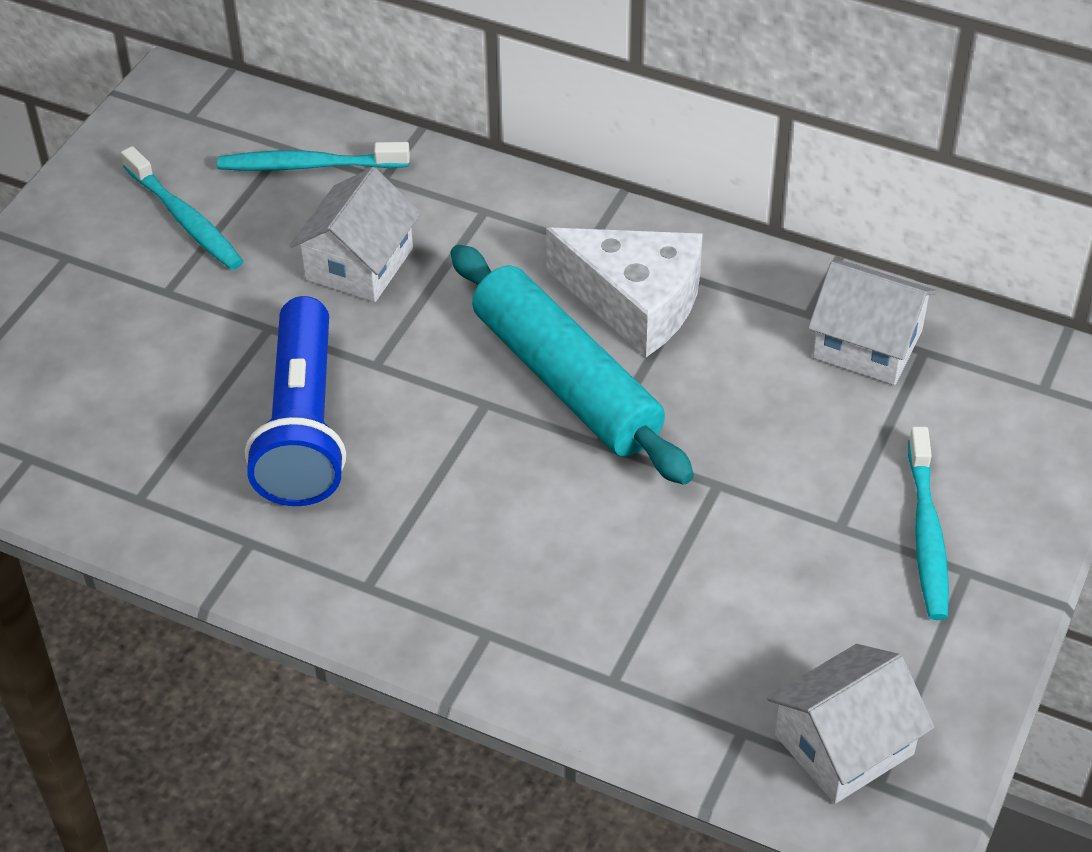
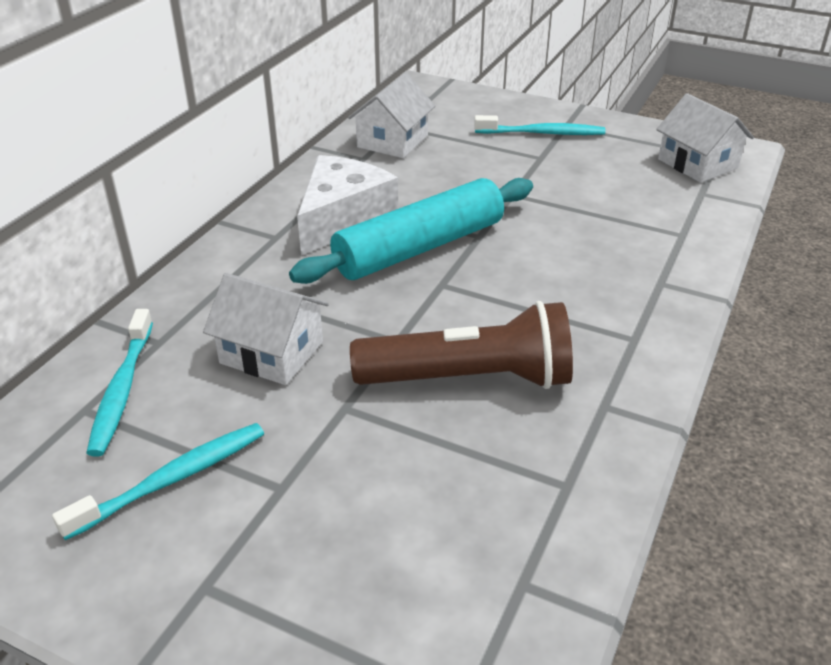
camera: 90 degrees left, 10 degrees down
(303, 426) = (470, 379): blue flashlight -> brown flashlight

